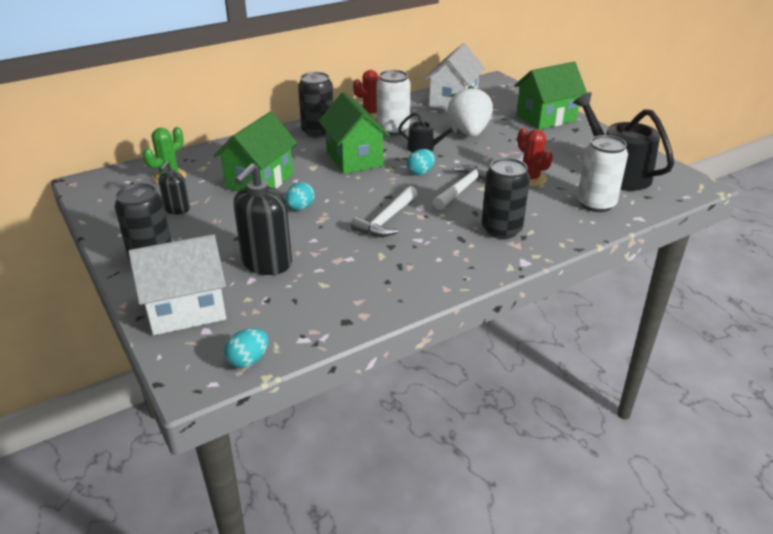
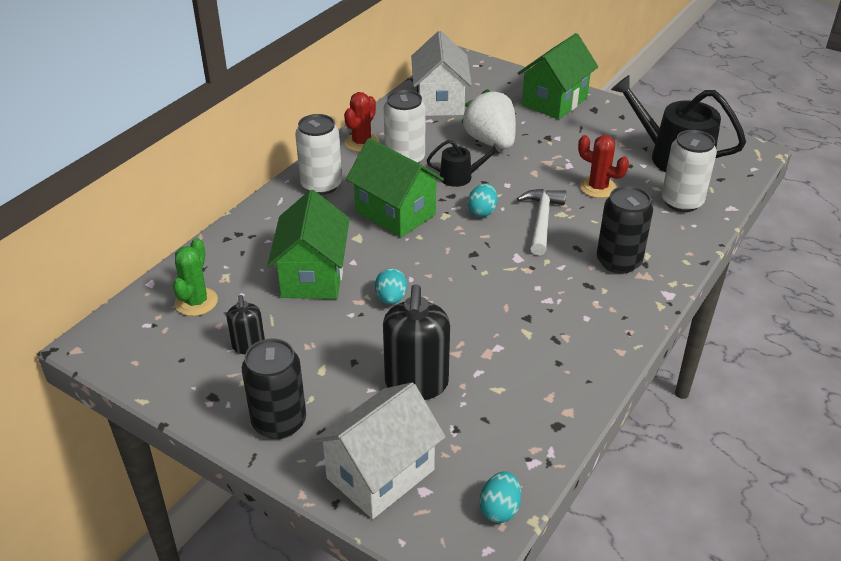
camera: 25 degrees left, 5 degrees up
(318, 132) = (321, 185): black can -> white can
(386, 220) = (496, 285): white hammer -> none

